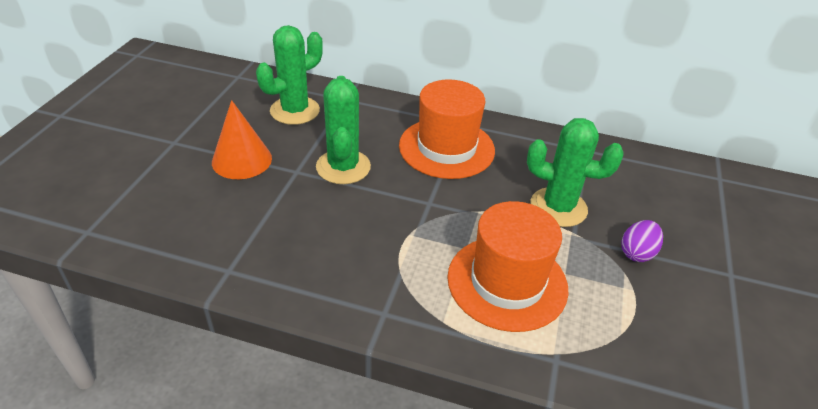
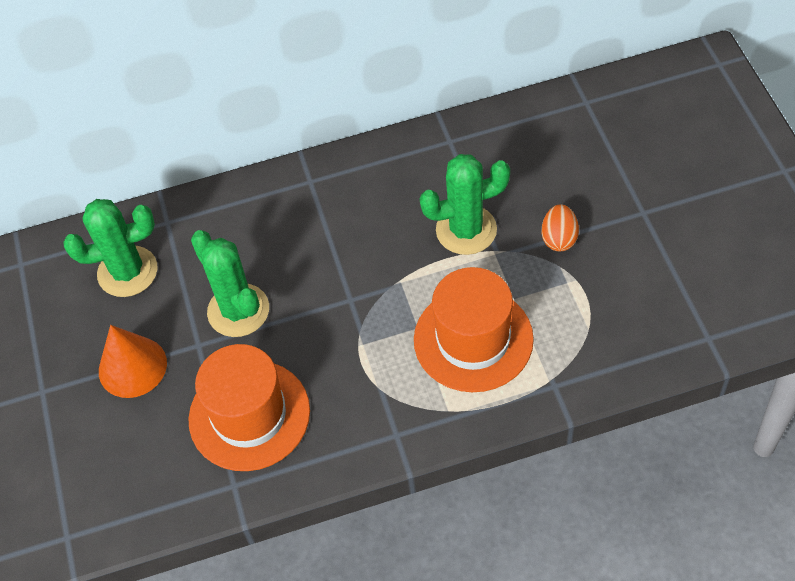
camera: 25 degrees left, 15 degrees up
(295, 111) = (127, 272): green cactus -> green cactus turned 60 degrees clockwise
(446, 148) = (318, 223): orange hat -> orange hat (249, 415)
(637, 253) = (559, 238): purple egg -> orange egg

